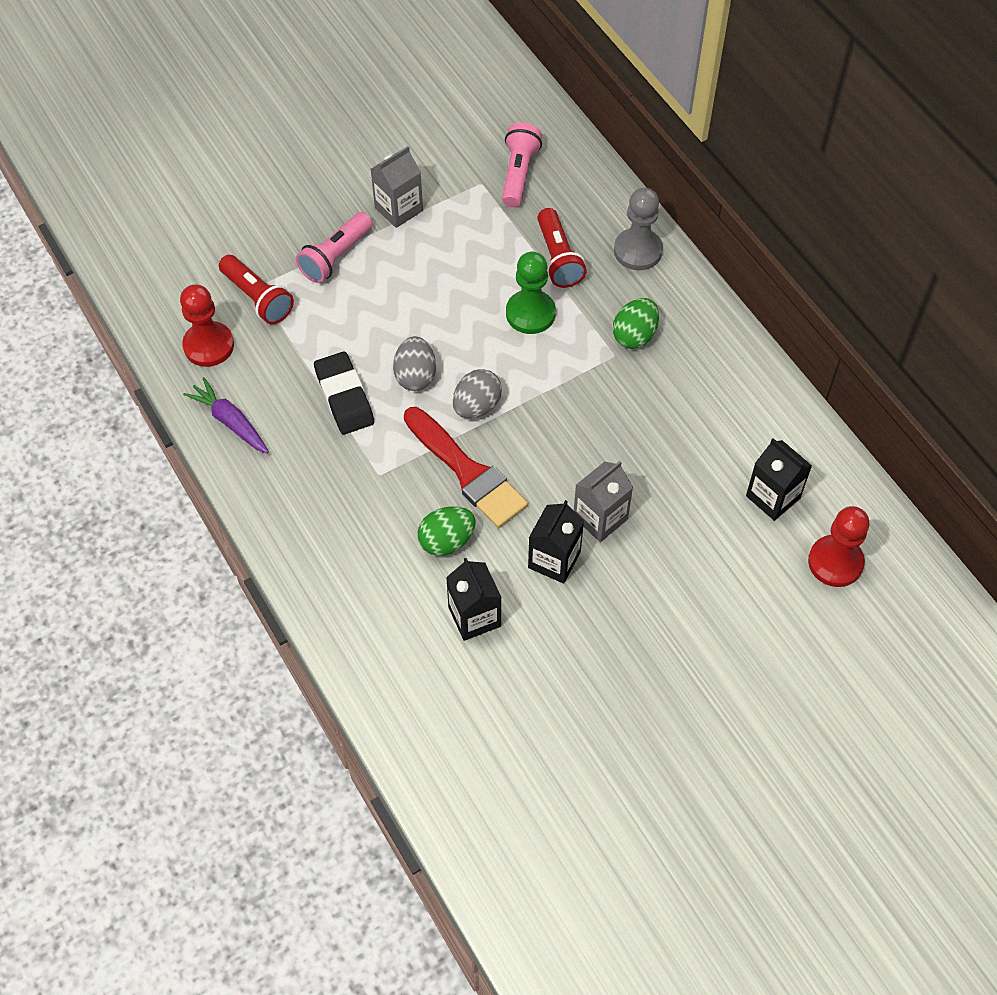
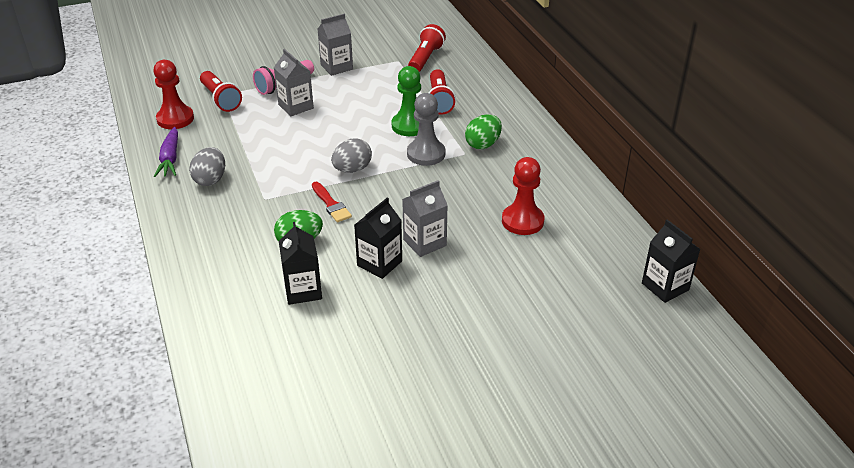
camera: 10 degrees right, 20 degrees down
(230, 422) = (170, 158): purple carrot -> purple carrot turned 150 degrees counterclockwise
(344, 397) = (257, 154): black eraser -> none
(366, 298) = (296, 106): none -> grey carton
(415, 376) = (314, 149): grey egg -> grey egg (210, 179)
(467, 472) = (331, 204): red brush -> red brush, size x0.53
(519, 174) = (425, 58): pink flashlight -> red flashlight
(638, 251) = (498, 102): grey pawn -> grey pawn (426, 154)
(773, 497) = (567, 246): black carton -> black carton (665, 286)
(835, 562) = (611, 293): red pawn -> red pawn (522, 221)

